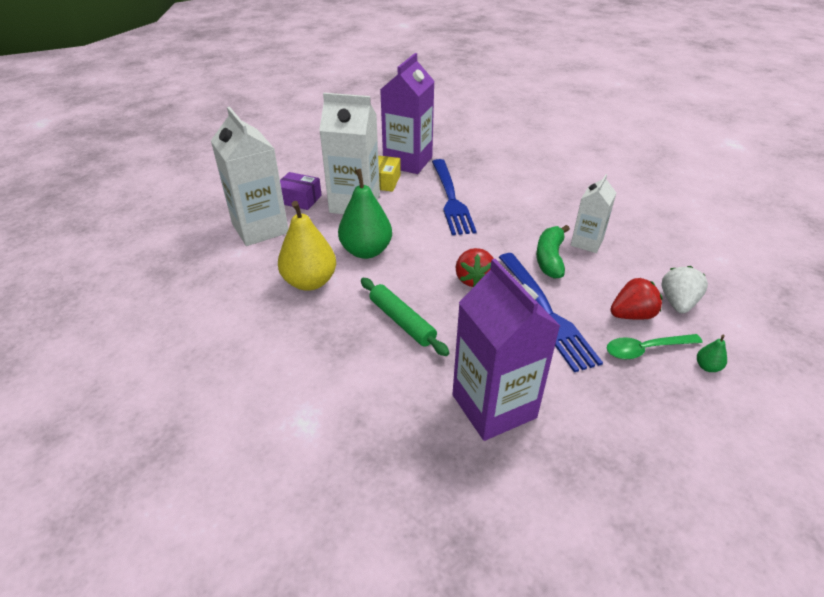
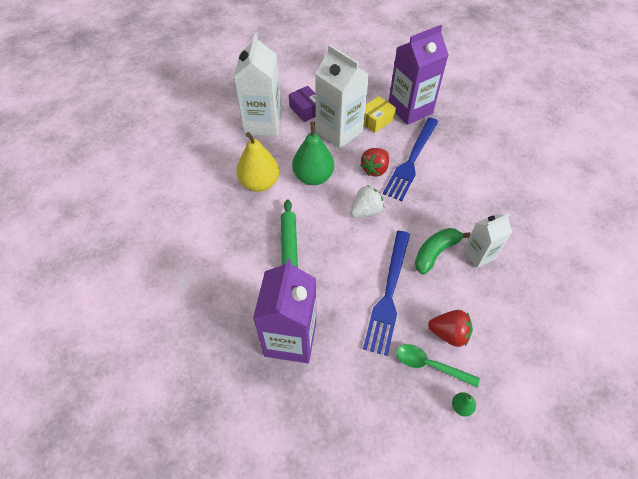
camera: 35 degrees right, 15 degrees up
(473, 279) = (363, 239): red strawberry -> red strawberry (375, 169)
(677, 303) = (496, 346): white strawberry -> white strawberry (365, 211)

